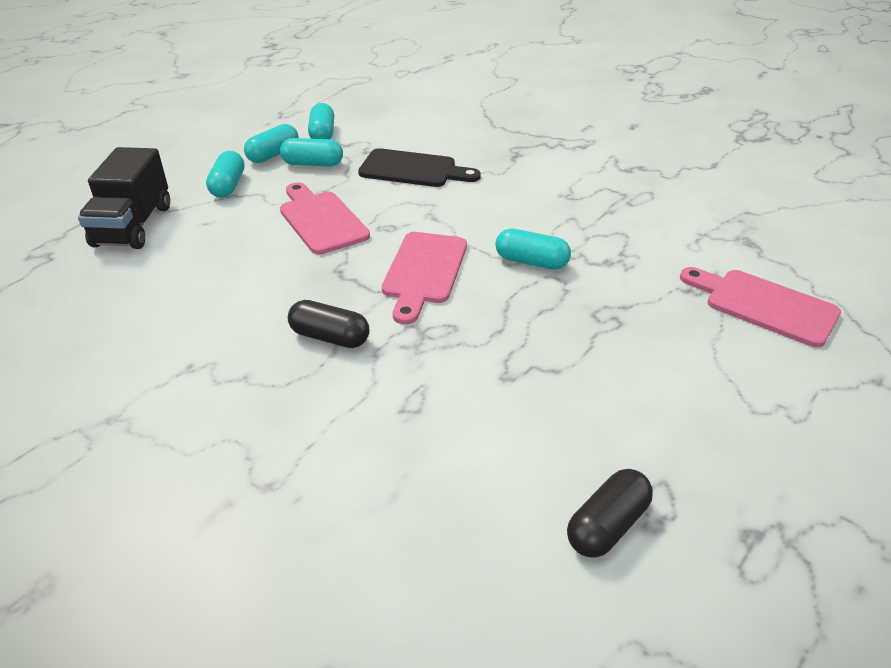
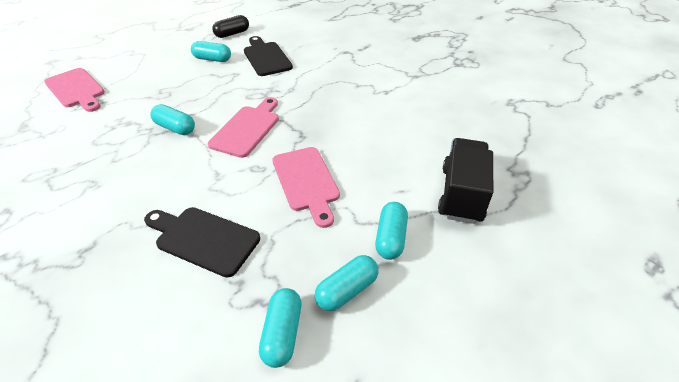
camera: 170 degrees left, 5 degrees up
(313, 164) = (303, 264): turquoise capsule -> turquoise capsule (212, 59)
(330, 337) = (314, 98): black capsule -> none
(464, 436) = (266, 57): none -> black cutting board

